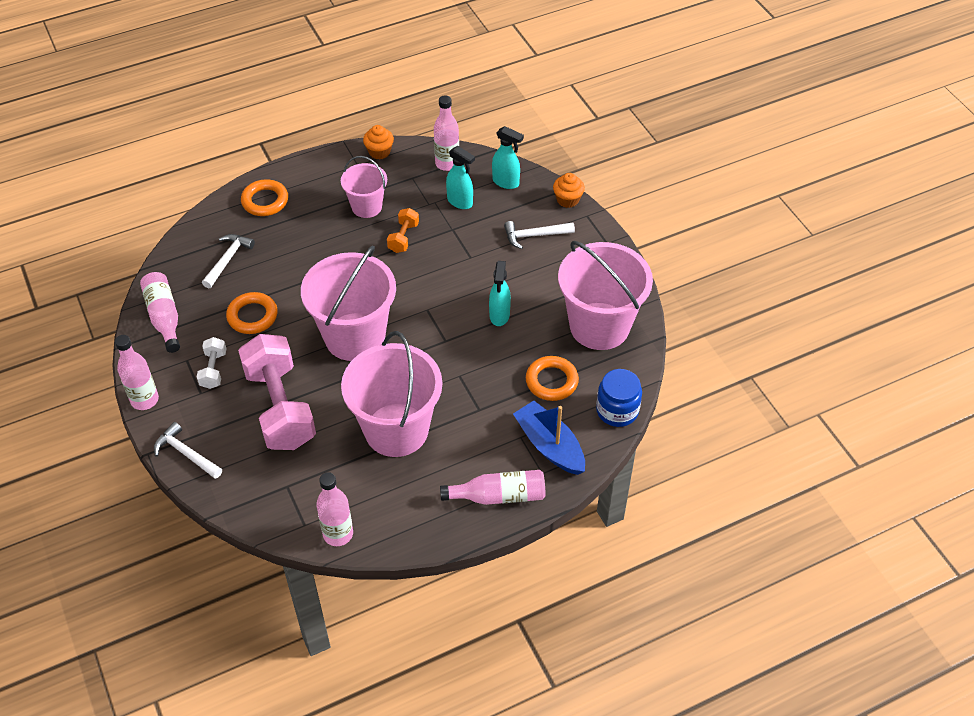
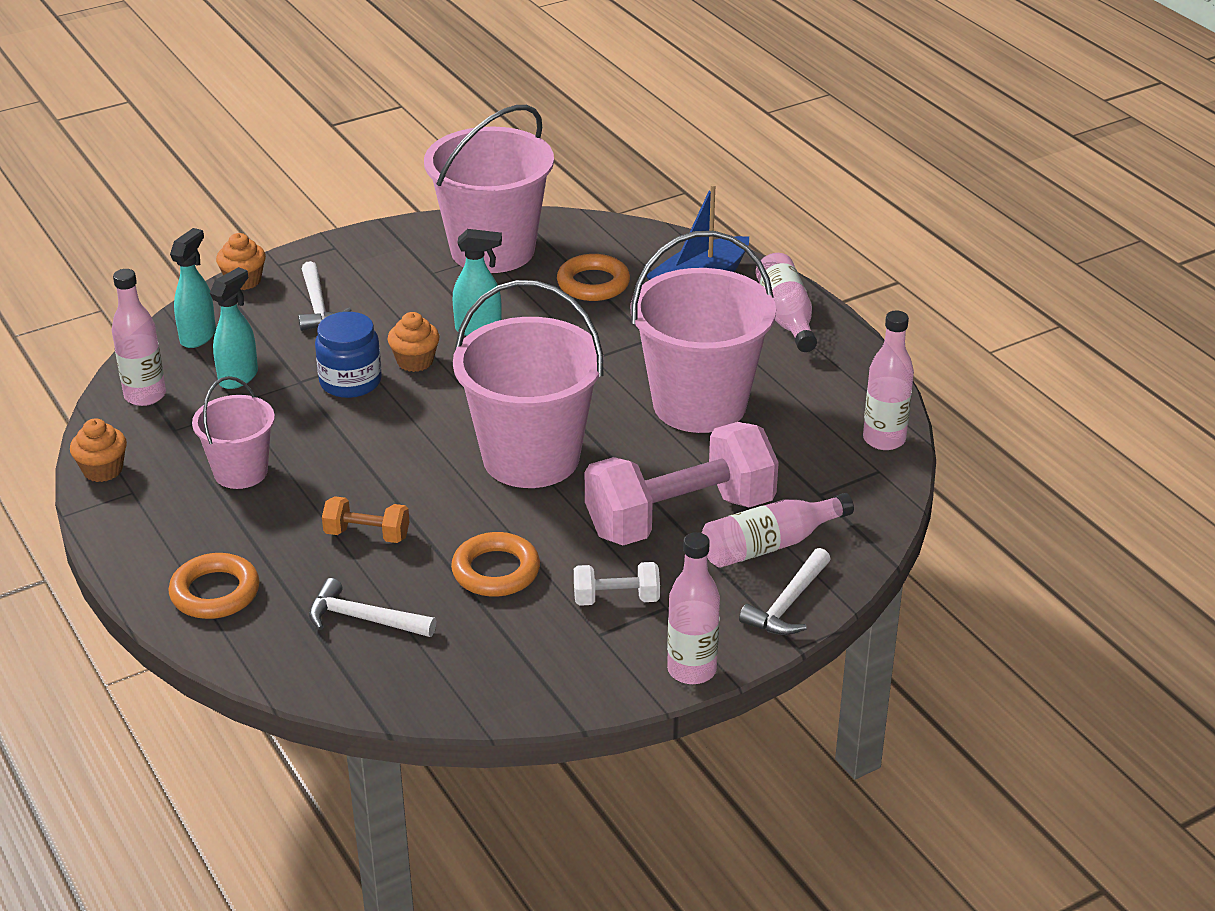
camera: 95 degrees left, 15 degrees down
(164, 317) = (505, 678): pink bottle -> pink bottle (769, 545)
(403, 238) = (317, 427): orange dumbbell -> orange dumbbell (367, 535)
(466, 283) = (415, 361): none -> orange cupcake
(617, 410) = (633, 235): blue jar -> blue jar (350, 381)

